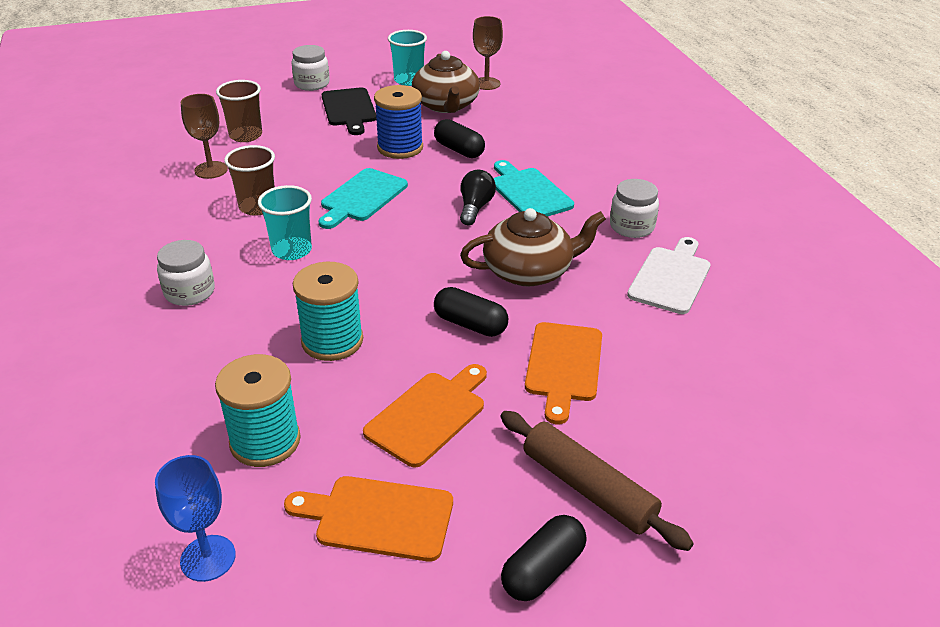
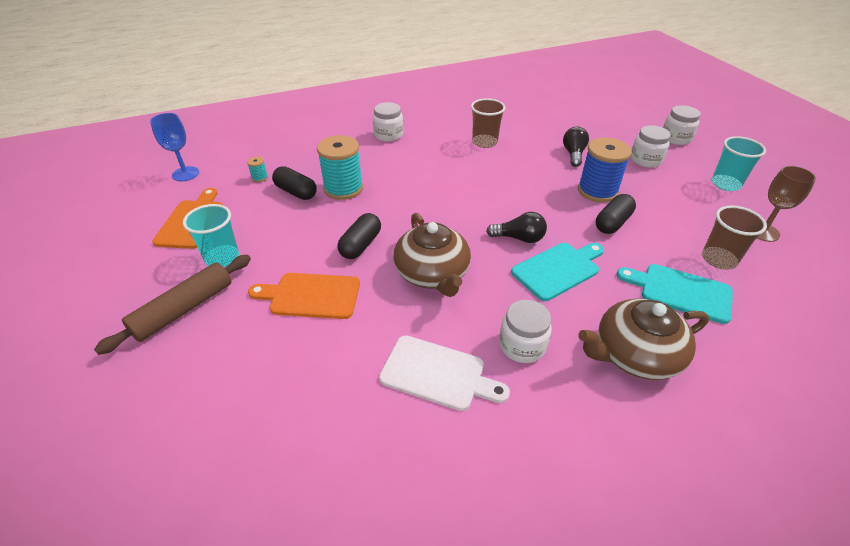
camera: 85 degrees right, 5 degrees up
(211, 170) = (522, 120): brown goblet -> none
(246, 135) = (575, 124): brown cup -> brown cup (718, 259)
(265, 441) = (260, 178): turquoise spool -> turquoise spool, size x0.42
(292, 250) = (437, 161): turquoise cup -> turquoise cup (222, 258)
(318, 148) = (573, 154): none -> black light bulb
(349, 109) = (645, 160): black cutting board -> white jar
(362, 197) = (512, 181): turquoise cutting board -> turquoise cutting board (680, 292)
(429, 415) = (269, 233): orange cutting board -> none
(446, 105) = (693, 209): brown teapot -> brown teapot (635, 354)
(543, 570) = (127, 288): black capsule -> black capsule (296, 192)

